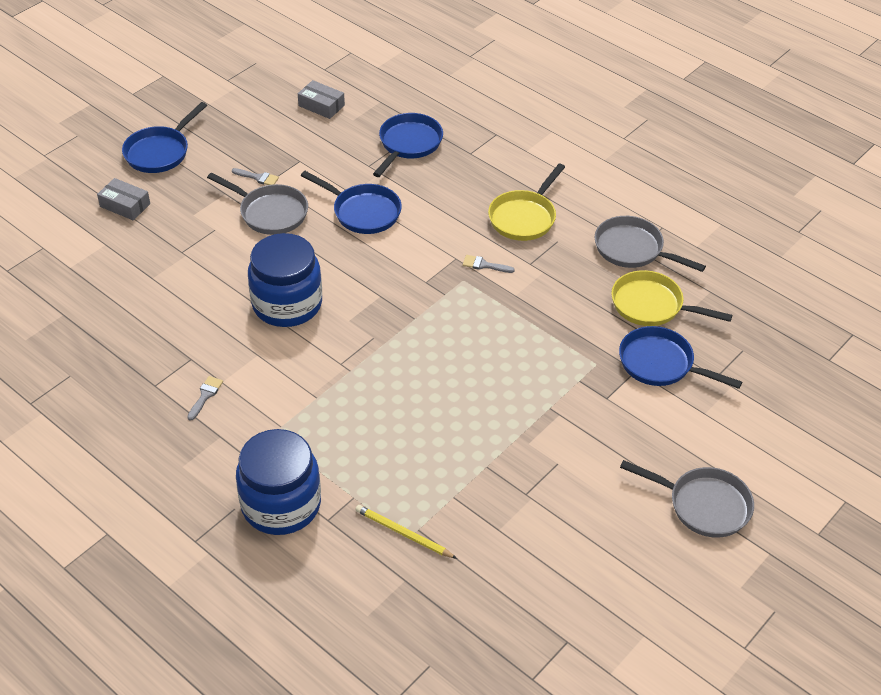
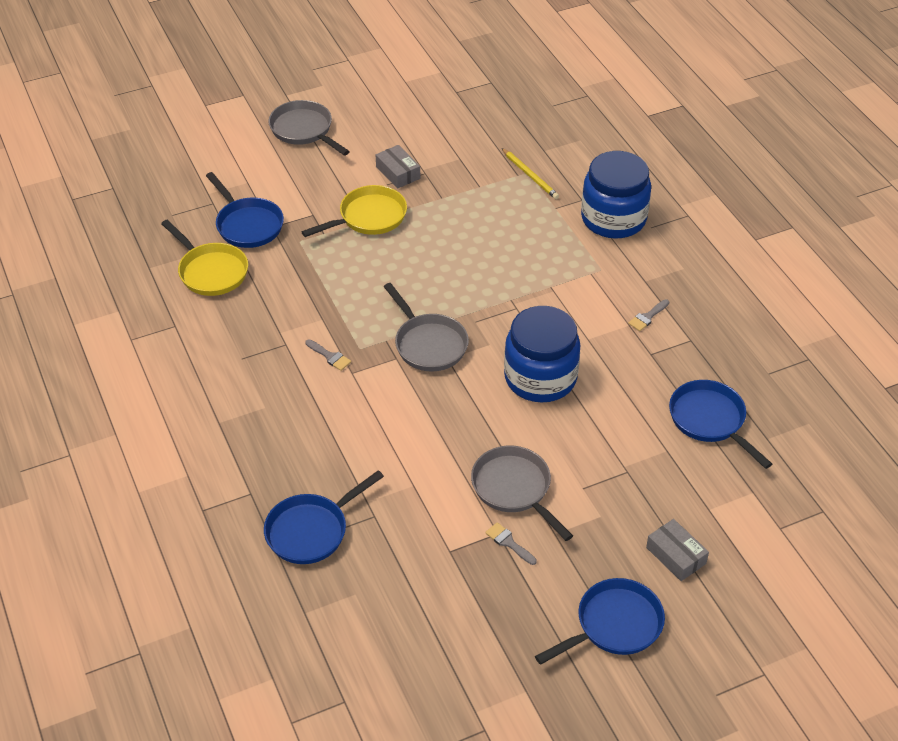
camera: 155 degrees left, 0 degrees up
(321, 105) = (381, 632): grey box -> grey box (398, 172)
(363, 212) = (414, 456): blue pan -> blue pan (710, 420)
(524, 217) = (253, 393): yellow pan -> yellow pan (369, 217)
(633, 249) = (179, 326): grey pan -> grey pan (428, 344)

